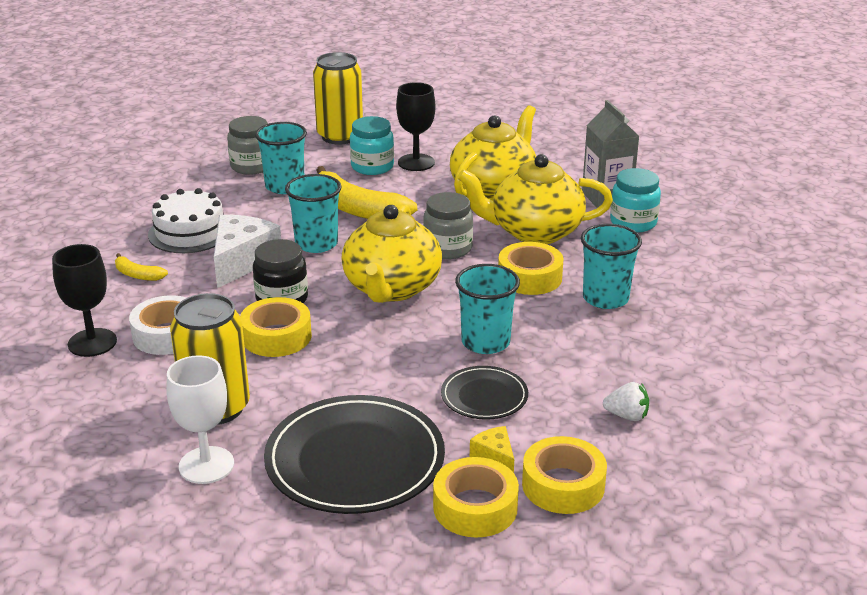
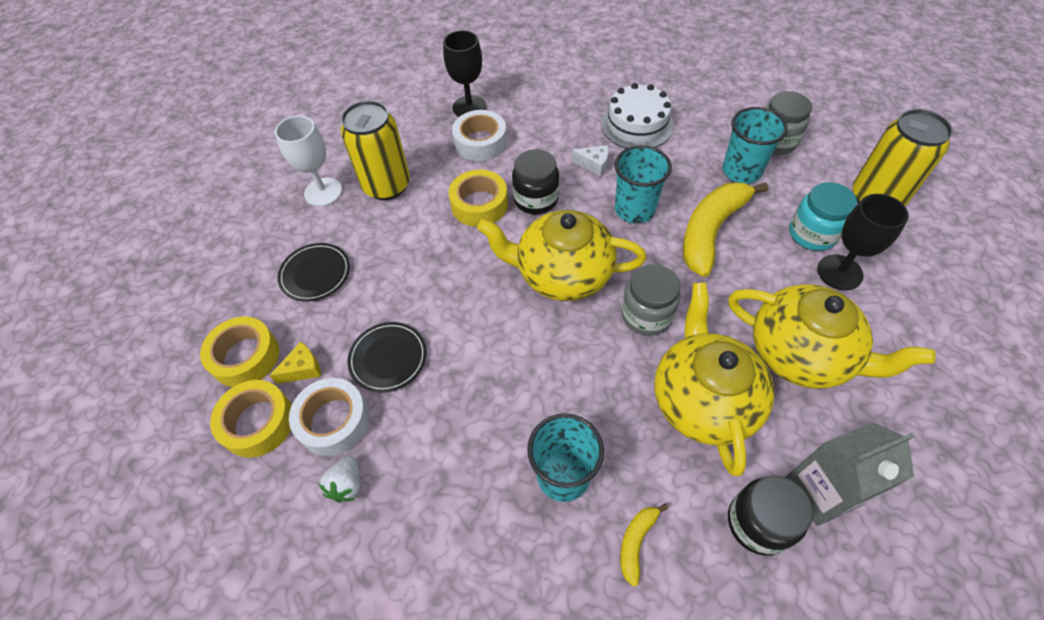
camera: 90 degrees right, 25 degrees up
(137, 275) = (563, 109): yellow banana -> yellow banana (636, 542)
(242, 261) = (594, 165): white cheese -> white cheese, size x0.49
(355, 460) = (315, 274): black plate -> black plate, size x0.52
(485, 342) = (473, 356): turquoise cup -> none
(530, 277) = (599, 395): yellow tape -> none
(559, 429) = (334, 421): none -> white tape
(633, 223) = (758, 523): turquoise jar -> black jar

